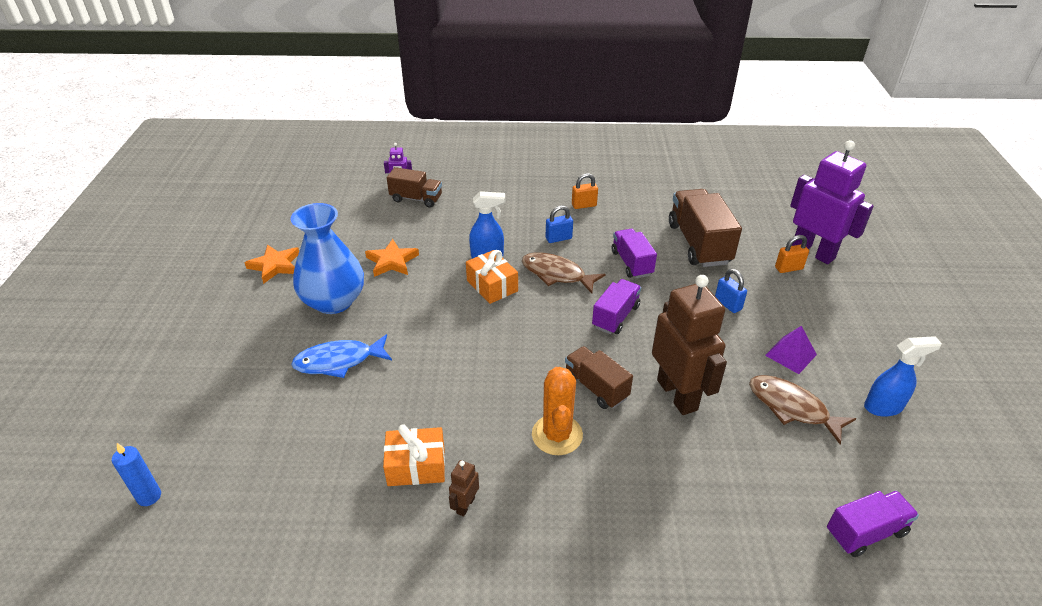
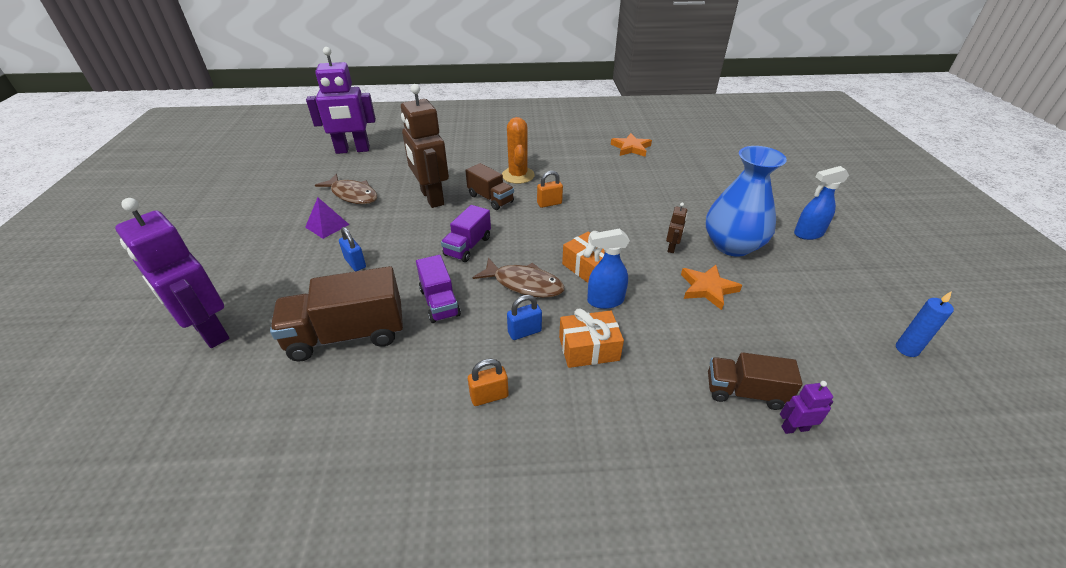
camera: 175 degrees right, 0 degrees up
(149, 496) = (738, 145): blue candle -> blue candle (906, 349)
(275, 265) = (826, 276): orange star -> orange star (631, 148)
(338, 361) = (688, 204): blue fish -> none
(416, 466) = (600, 160): orange gift -> orange gift (589, 348)
(465, 505) = (566, 149): brown robot -> brown robot (672, 247)
(699, 243) = (347, 335): brown truck -> brown truck turned 90 degrees clockwise
(788, 268) = (260, 307): orange padlock -> orange padlock (549, 203)
(865, 532) = (352, 150): purple truck -> purple robot
(883, 407) = (285, 198): blue spray bottle -> blue spray bottle (808, 234)

